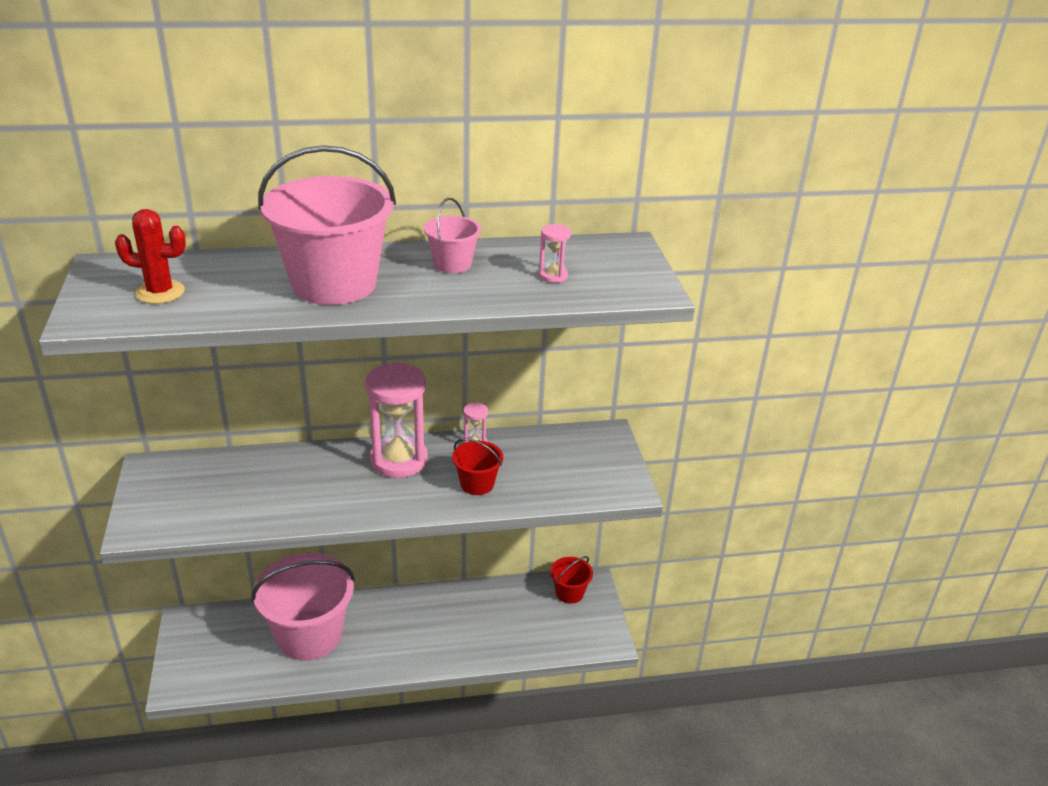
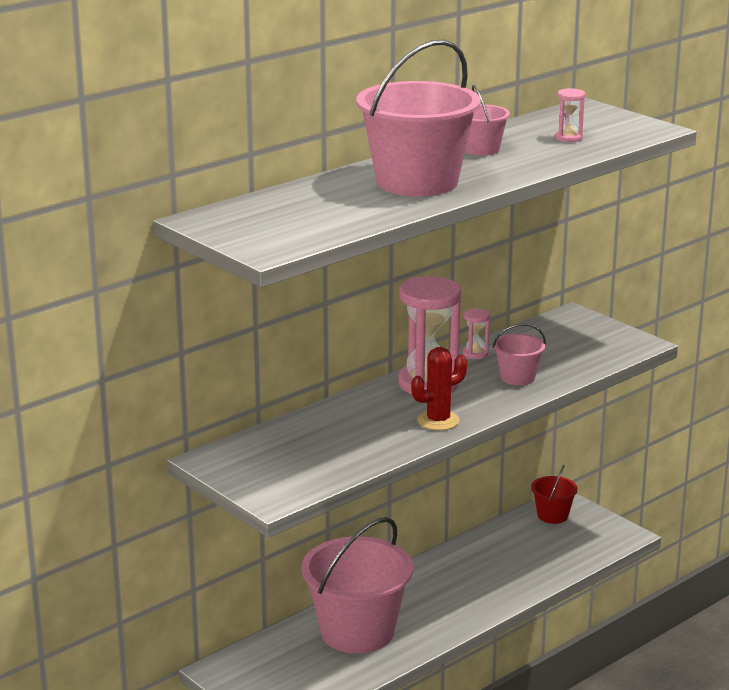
camera: 30 degrees left, 10 degrees down
(160, 292) = (290, 221): red cactus -> red cactus (438, 421)
(477, 484) = (517, 377): red bucket -> pink bucket

